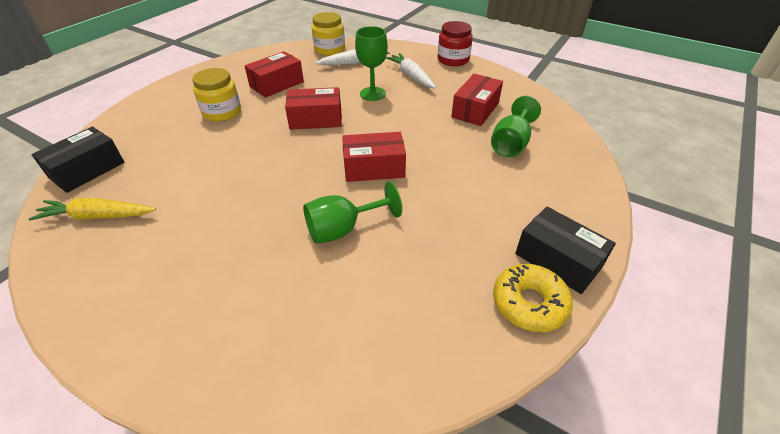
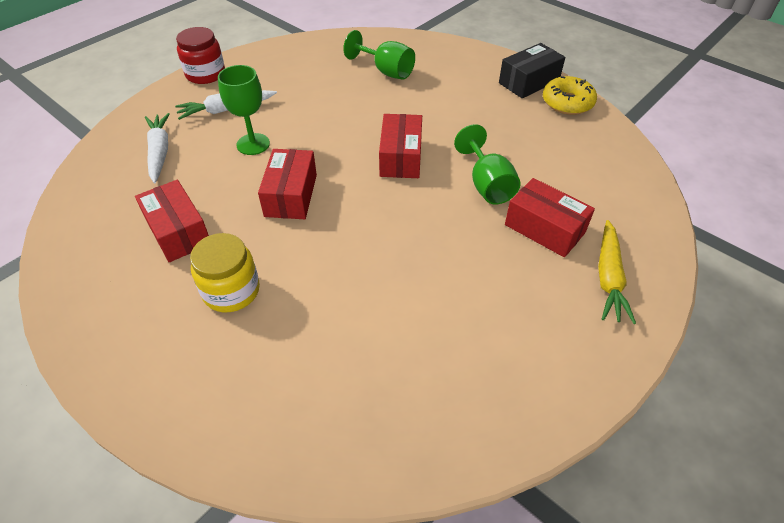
camera: 80 degrees left, 5 degrees up
(87, 170) = (333, 443): black box -> none
(97, 216) = (442, 401): yellow carrot -> yellow carrot (608, 278)
(329, 50) = (101, 173): yellow jar -> none
(475, 110) = (321, 79): red box -> red box (544, 228)

